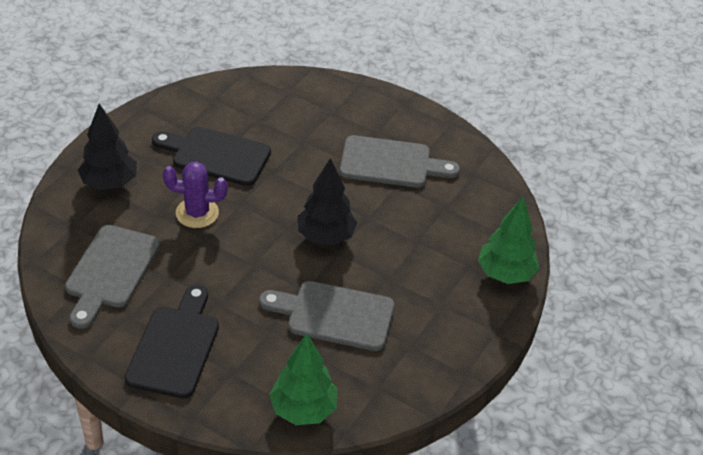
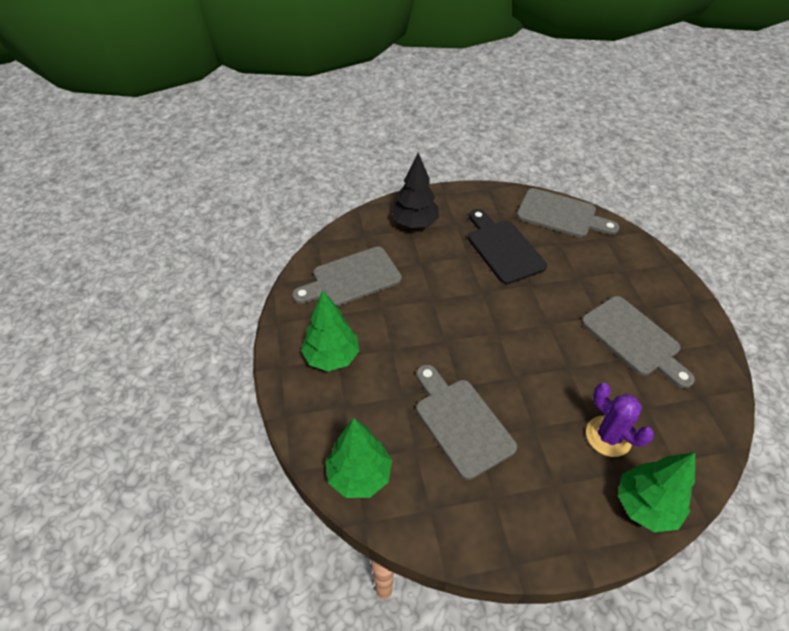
camera: 50 degrees right, 5 degrees up
(175, 347) = (332, 357): black cutting board -> green tree
(197, 213) = (447, 278): purple cactus -> purple cactus (608, 436)
(232, 93) = (561, 214): none -> grey cutting board
(326, 236) = (519, 358): black tree -> none

